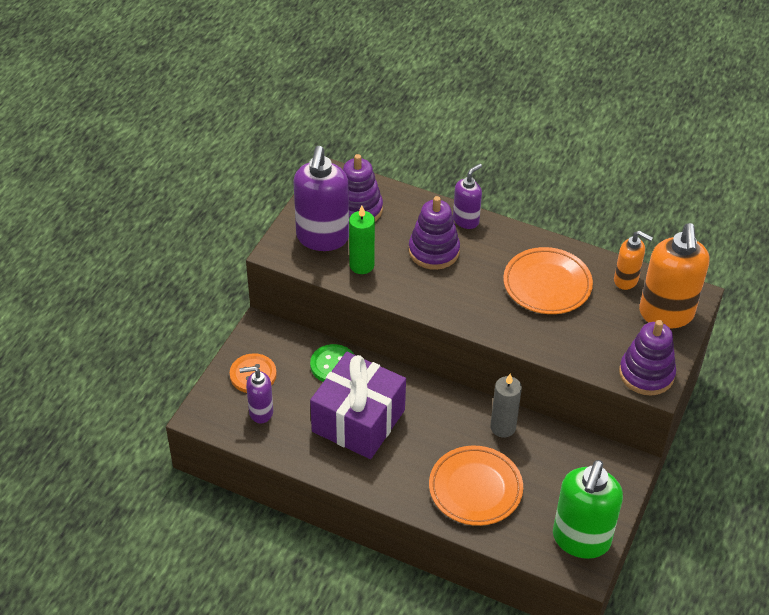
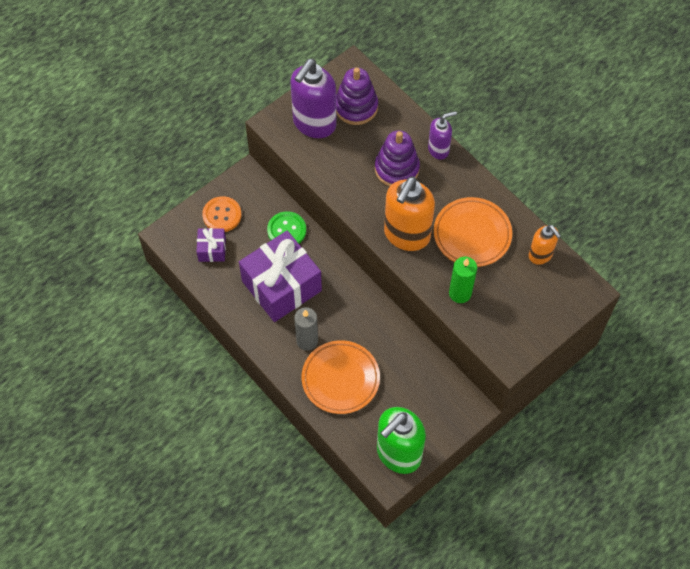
camera: 25 degrees right, 15 degrees up
(260, 412) = (212, 249): purple soap dispenser -> purple gift
(361, 265) = (332, 160): green candle -> green candle (460, 293)
(503, 427) = (390, 336): grey candle -> grey candle (307, 341)
(646, 374) = (507, 346): purple stacking toy -> none
(666, 314) = (555, 299): orange soap dispenser -> orange soap dispenser (406, 235)

